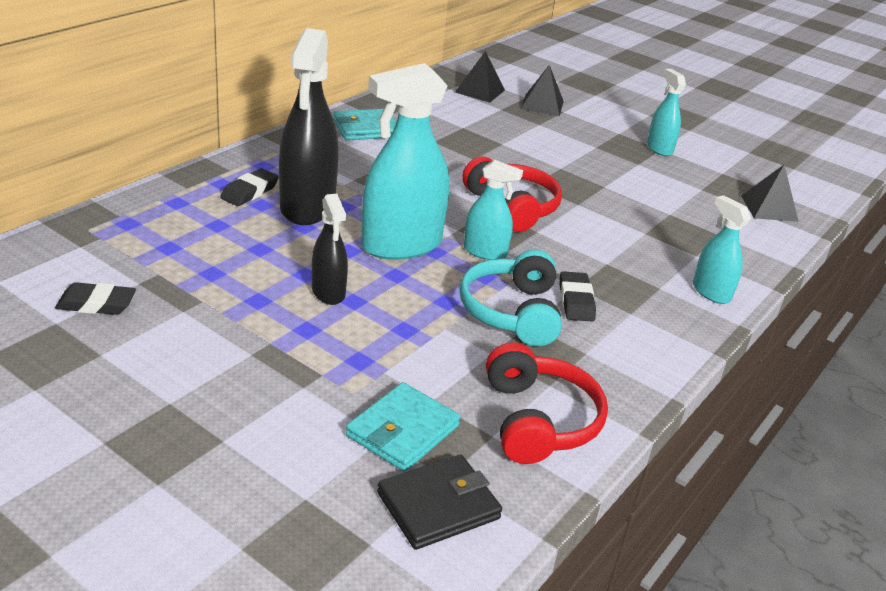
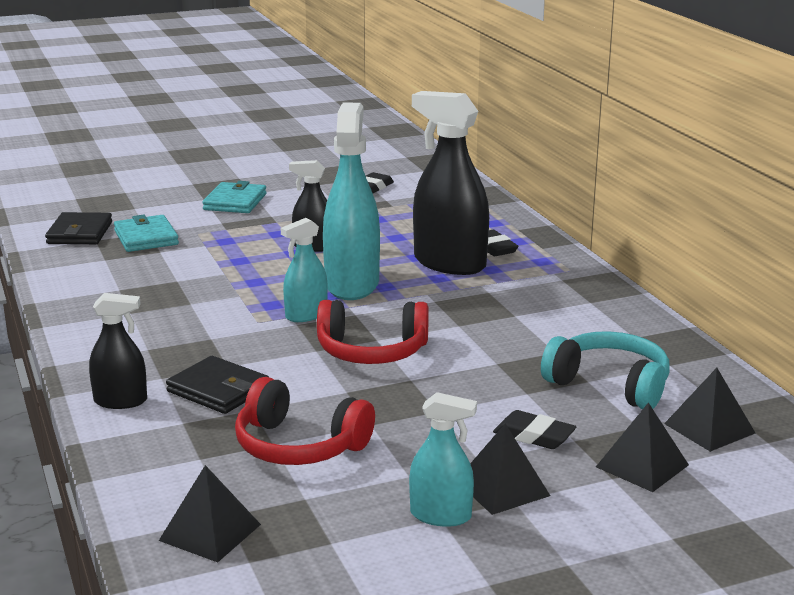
camera: 125 degrees right, 10 degrees down
(366, 128) = (607, 322): turquoise wallet -> turquoise wallet (235, 202)
(512, 312) = (211, 301): turquoise headphones -> turquoise headphones (609, 385)
(538, 420) = (95, 275): red headphones -> red headphones (299, 446)
(576, 301) = (192, 330): black eraser -> black eraser (534, 436)
(613, 137) = (502, 488): none -> black pyramid
(642, 254) = (218, 390): none -> black wallet
(711, 292) = (120, 401): turquoise spray bottle -> black spray bottle

